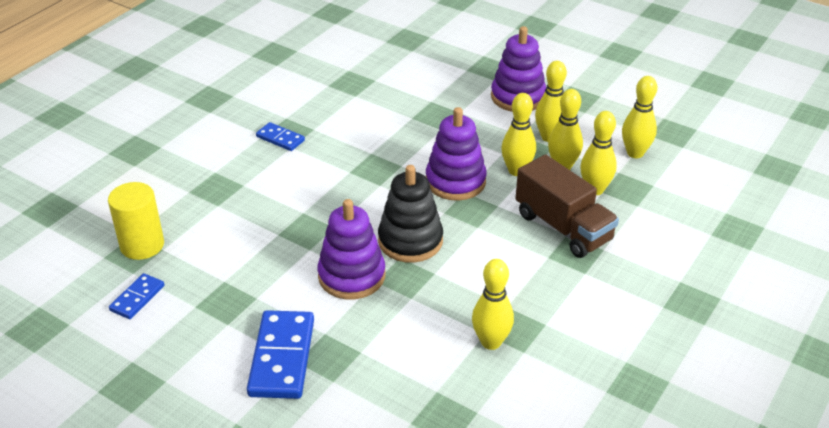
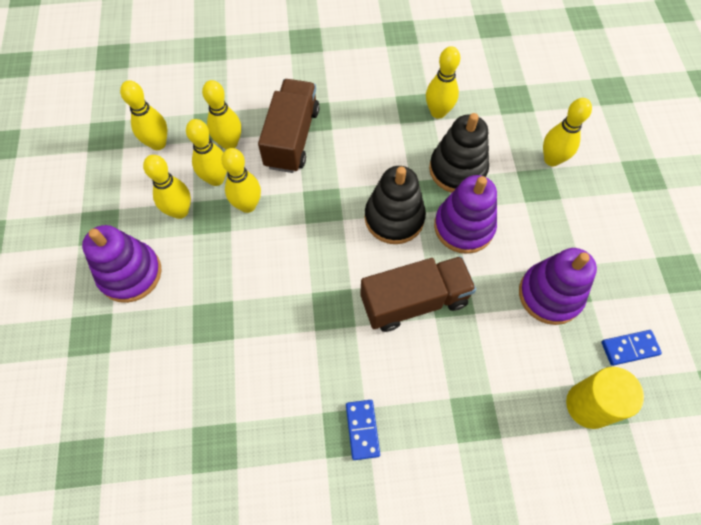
camera: 130 degrees left, 25 degrees up
(282, 357) = (568, 208): blue domino -> none
(328, 209) = (414, 301): none -> brown truck
(341, 388) = (552, 159): none -> yellow bowling pin
(410, 311) = (457, 169): none -> black stacking toy
(455, 181) = (298, 237): purple stacking toy -> purple stacking toy (550, 295)

